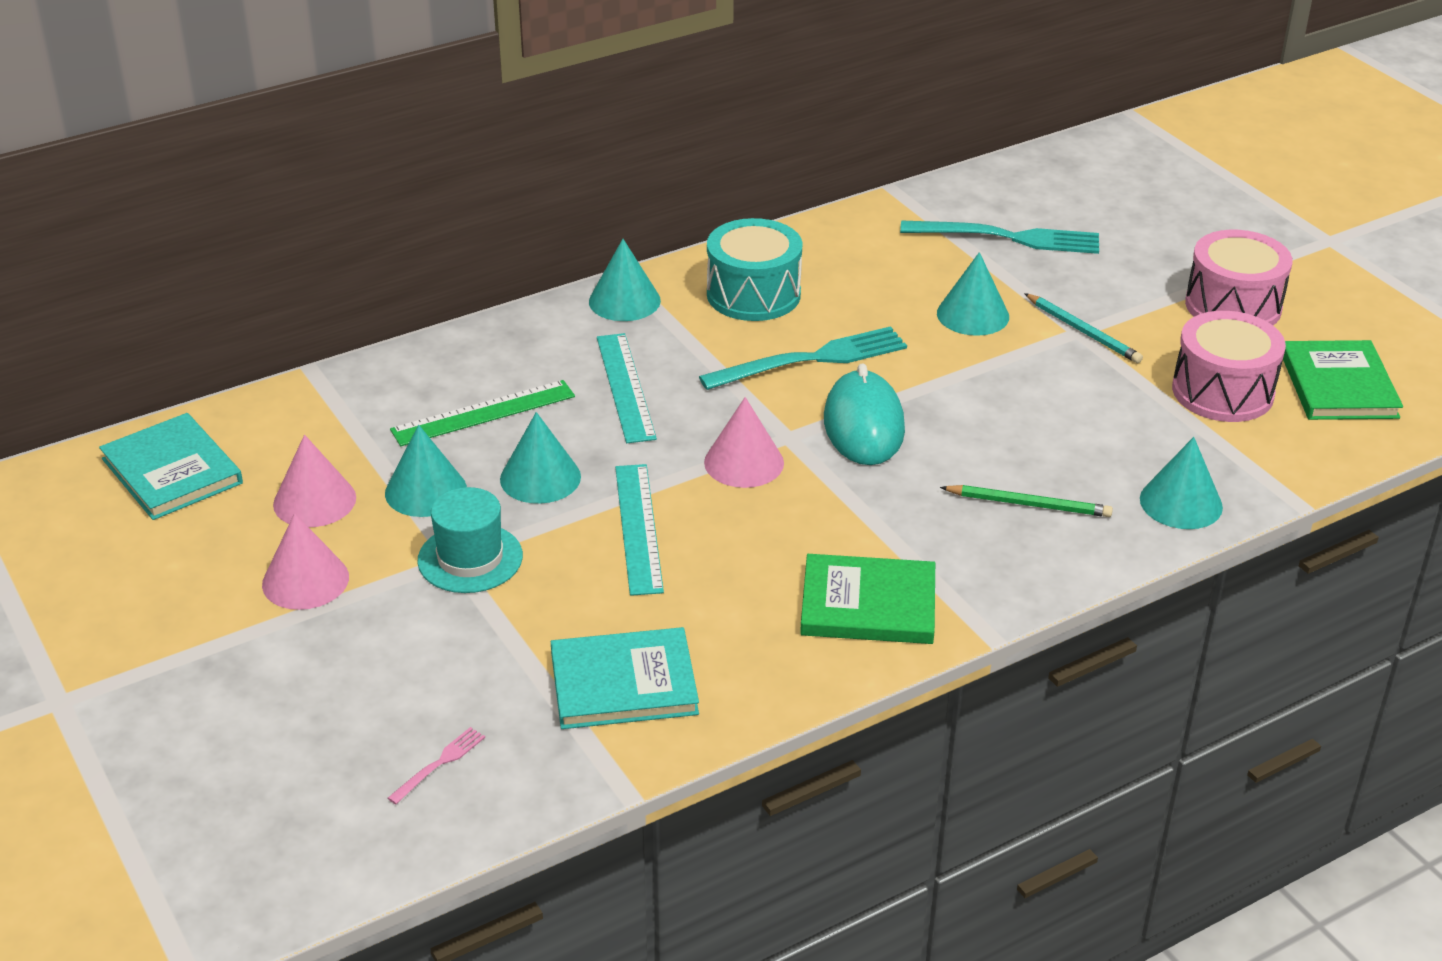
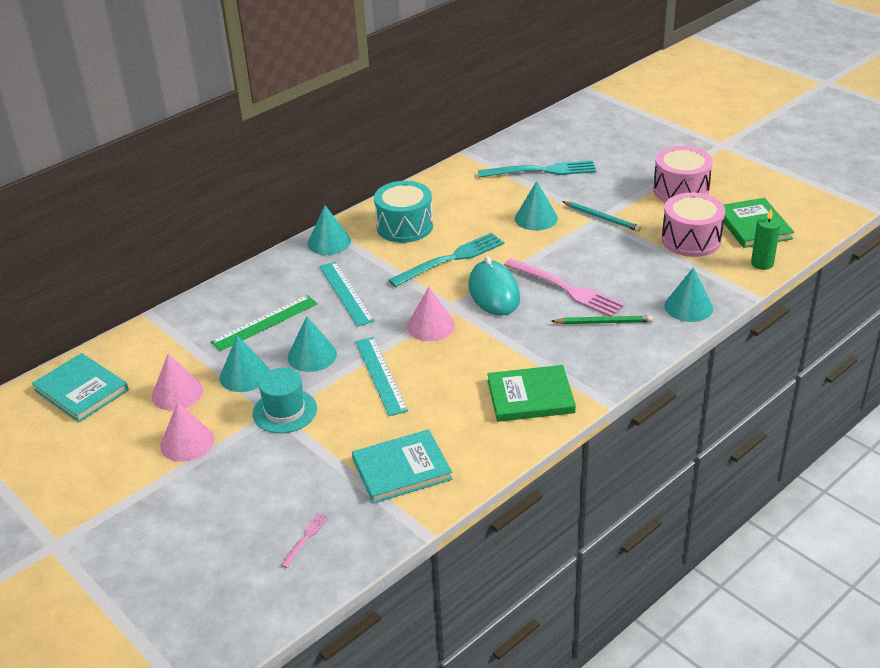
camera: 10 degrees left, 0 degrees up
(985, 439) = (566, 289): none -> pink fork
(1332, 451) = (762, 263): none -> green candle

